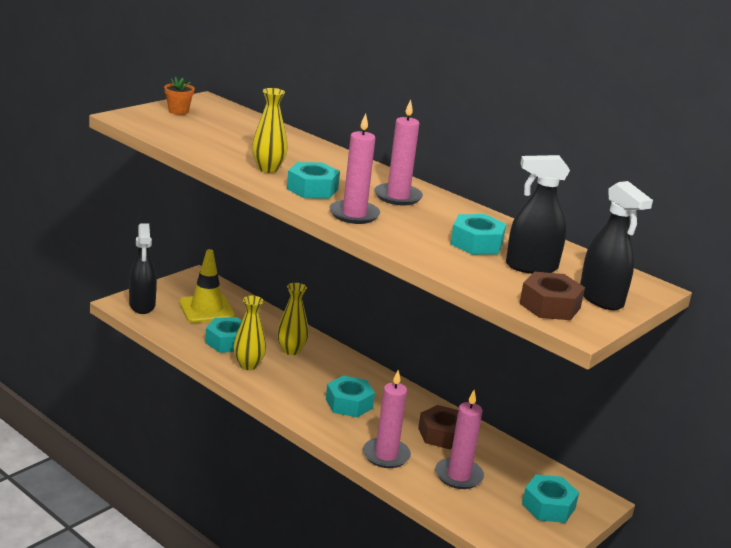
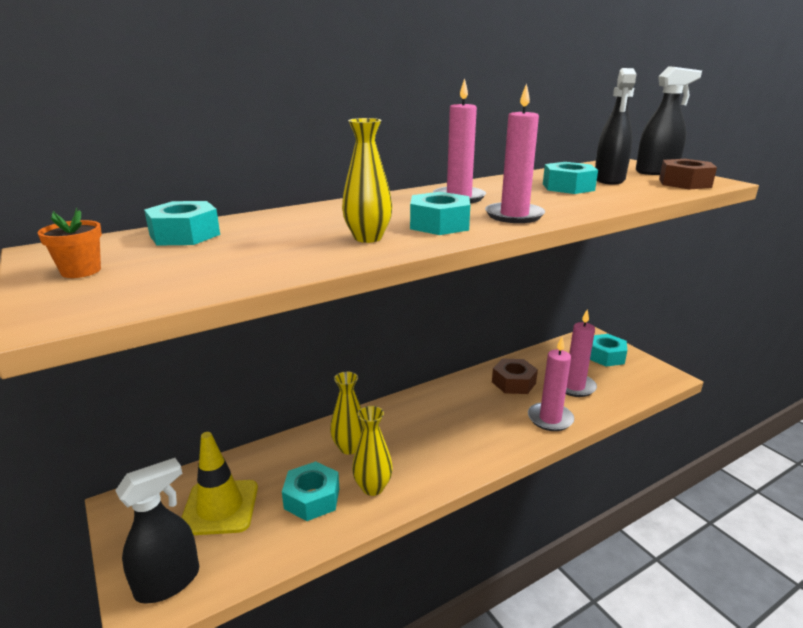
camera: 70 degrees left, 0 degrees up
(142, 305) = (168, 582): black spray bottle -> black spray bottle turned 45 degrees counterclockwise
(349, 403) = (462, 425): turquoise nut -> turquoise nut (184, 235)

